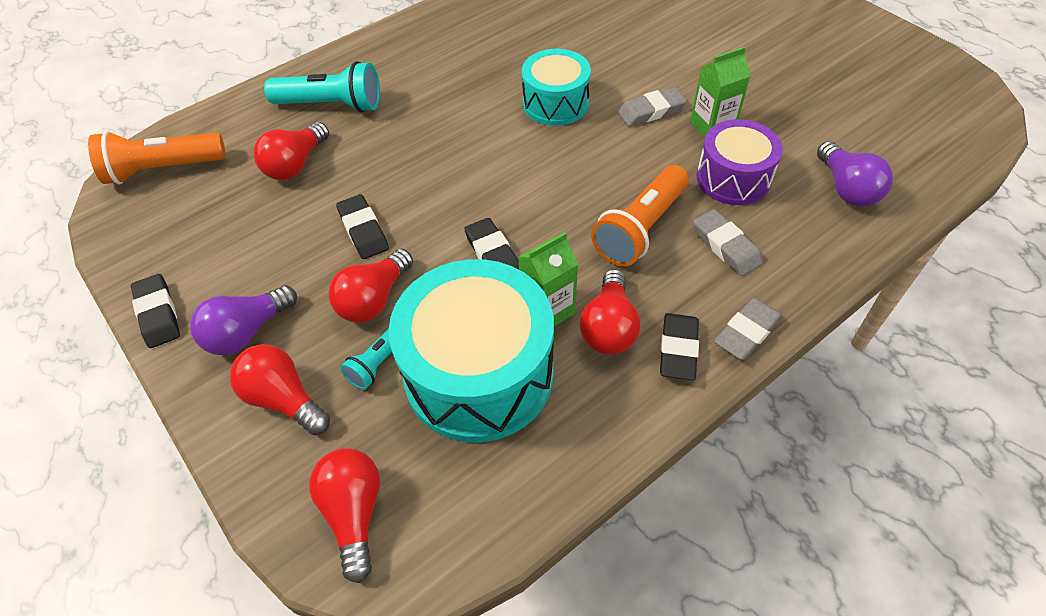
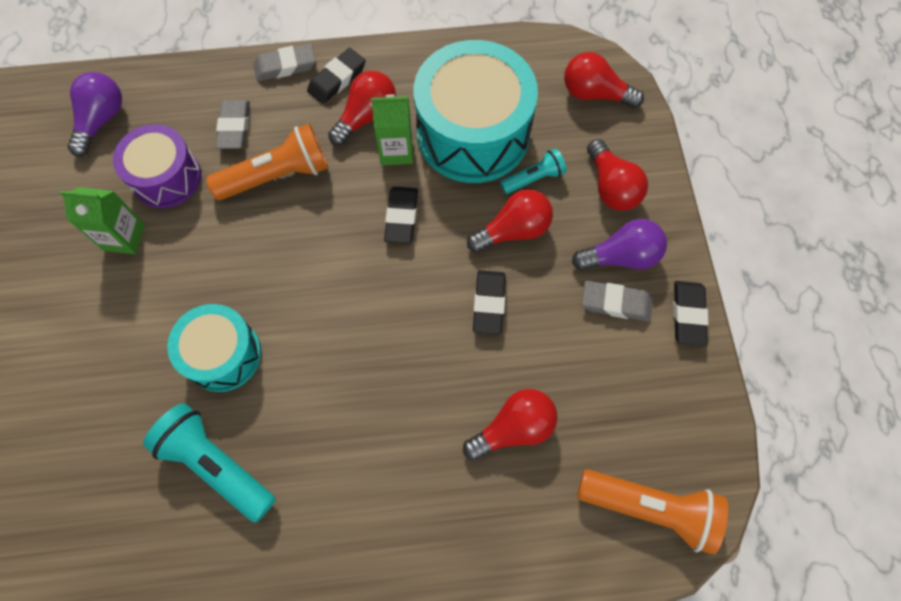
camera: 150 degrees left, 15 degrees up
(331, 105) = (438, 504): turquoise flashlight -> turquoise flashlight (216, 465)
(354, 513) = (594, 94): red light bulb -> red light bulb turned 90 degrees clockwise
(651, 111) = (152, 288): grey eraser -> grey eraser (616, 303)

